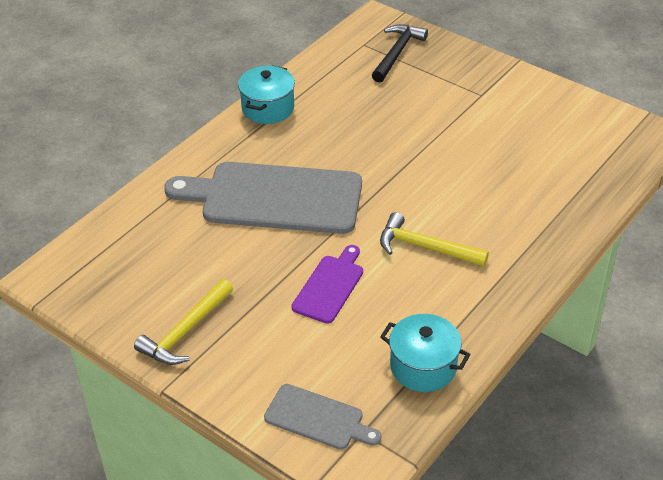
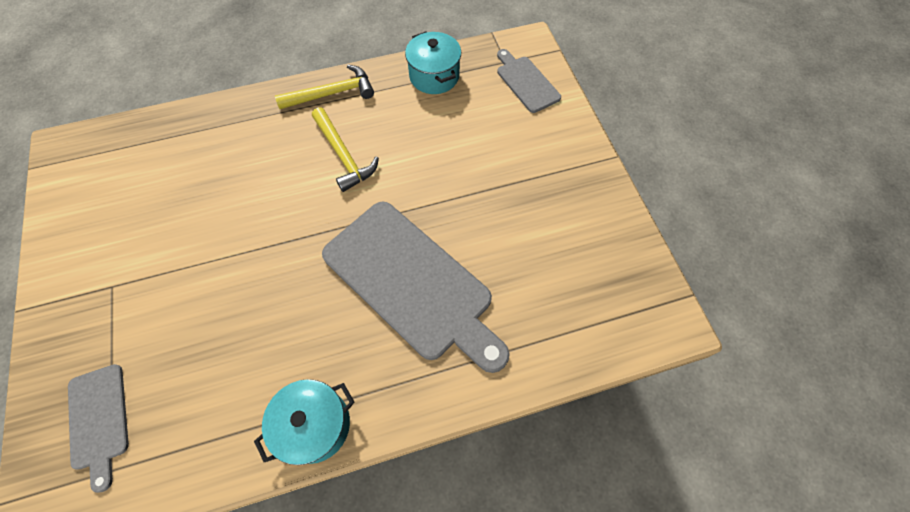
camera: 145 degrees left, 20 degrees up
(185, 331) = (575, 192): yellow hammer -> yellow hammer (332, 93)
(329, 286) = (442, 166): purple cutting board -> none
(397, 53) = (99, 420): black hammer -> grey cutting board

